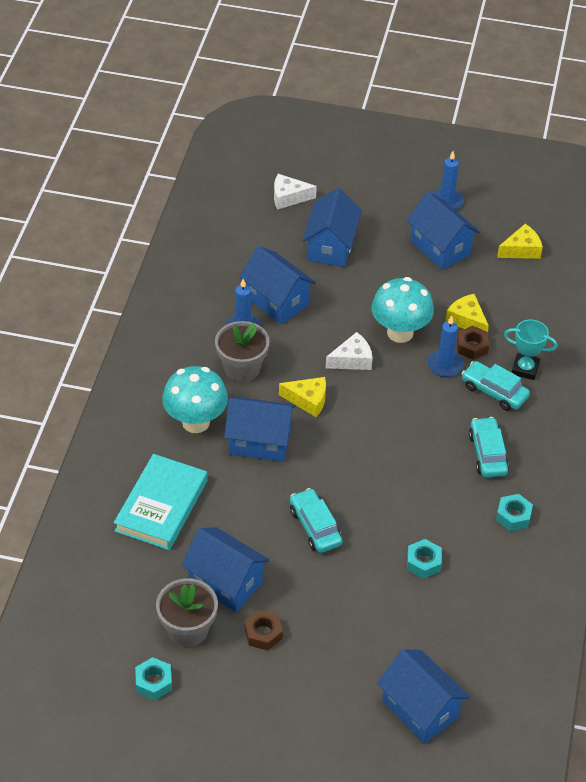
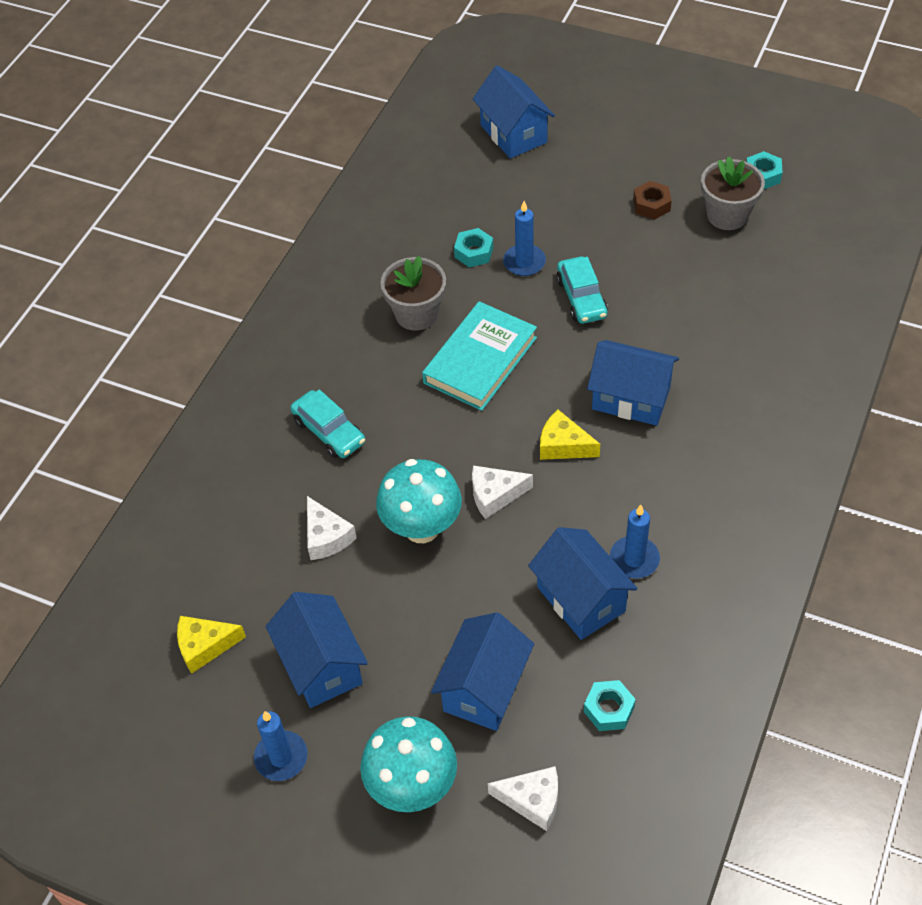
camera: 165 degrees left, 5 degrees up
(161, 506) = (752, 337): turquoise book -> turquoise book (480, 360)
(196, 422) = (707, 432): turquoise mushroom -> turquoise mushroom (412, 787)
(225, 582) = (685, 253): blue house -> none
(242, 368) = (642, 499): grey flower pot -> grey flower pot (416, 314)
(445, 365) = (378, 474): blue candle -> blue candle (524, 262)
(467, 320) = (326, 537): yellow cheese -> white cheese
(472, 346) = (333, 496): brown nut -> none
(488, 453) = (365, 357): turquoise car -> none
(513, 516) = (363, 288): turquoise nut -> turquoise nut (609, 709)
(525, 369) = (279, 457): turquoise trophy -> none

